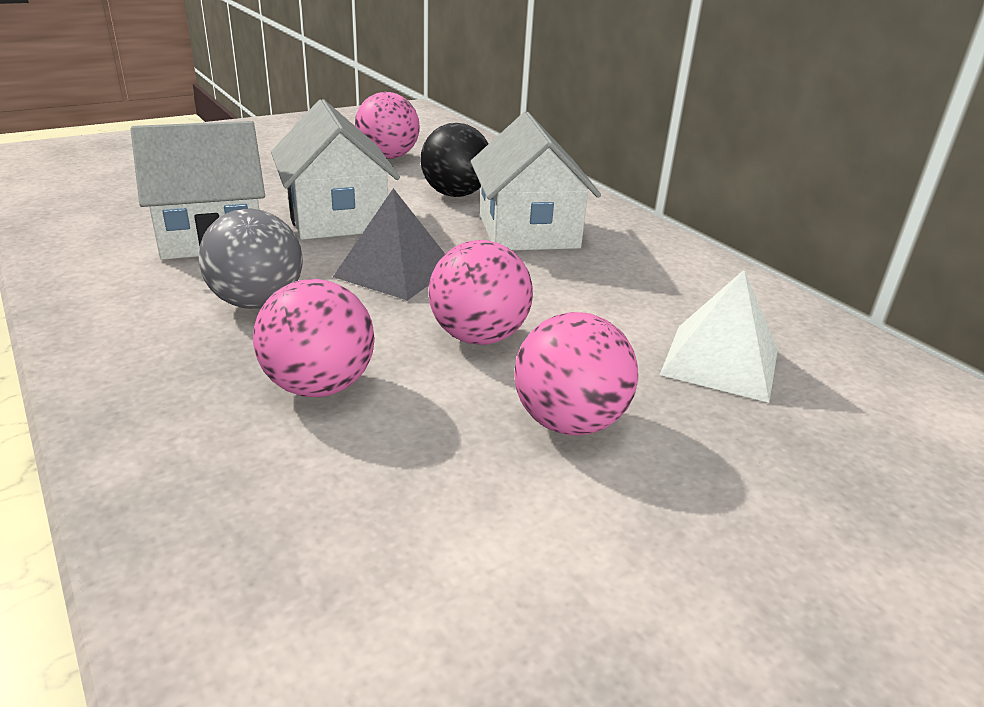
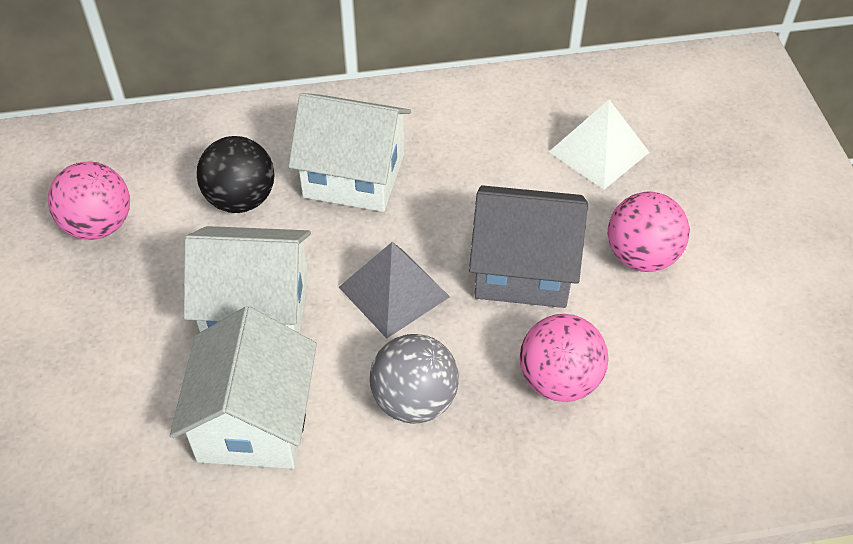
camera: 65 degrees left, 20 degrees up
(478, 337) = (523, 269): pink ball -> grey house

